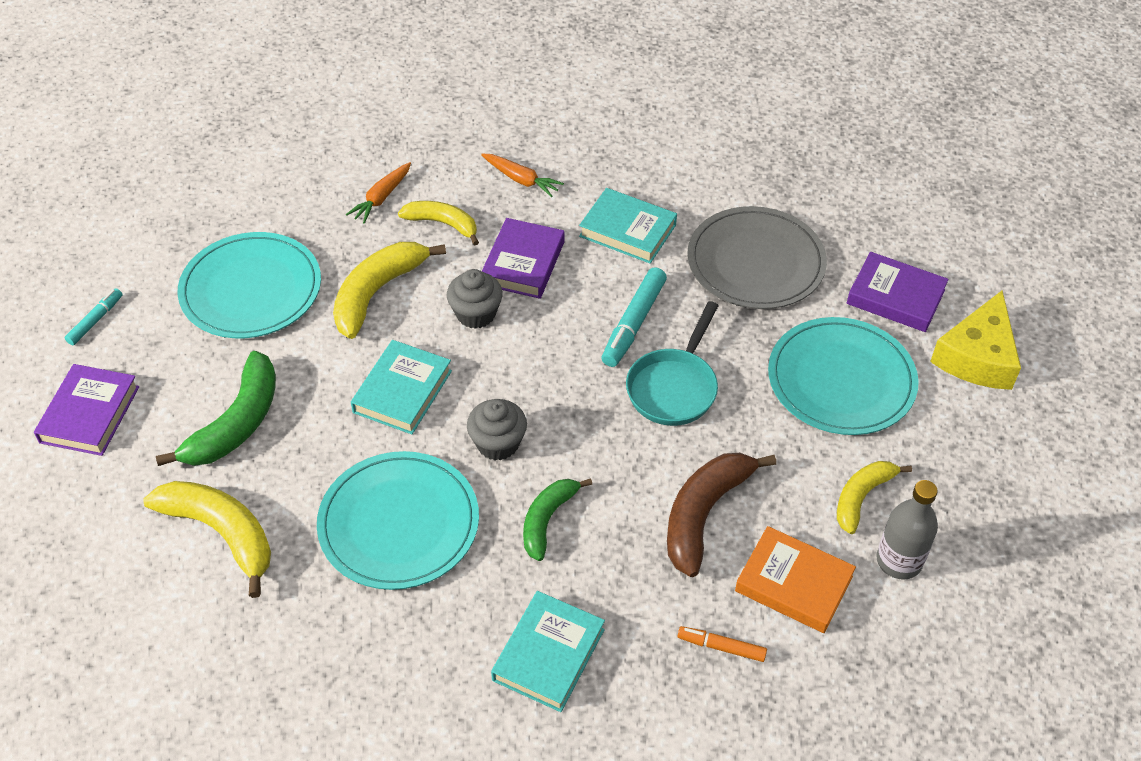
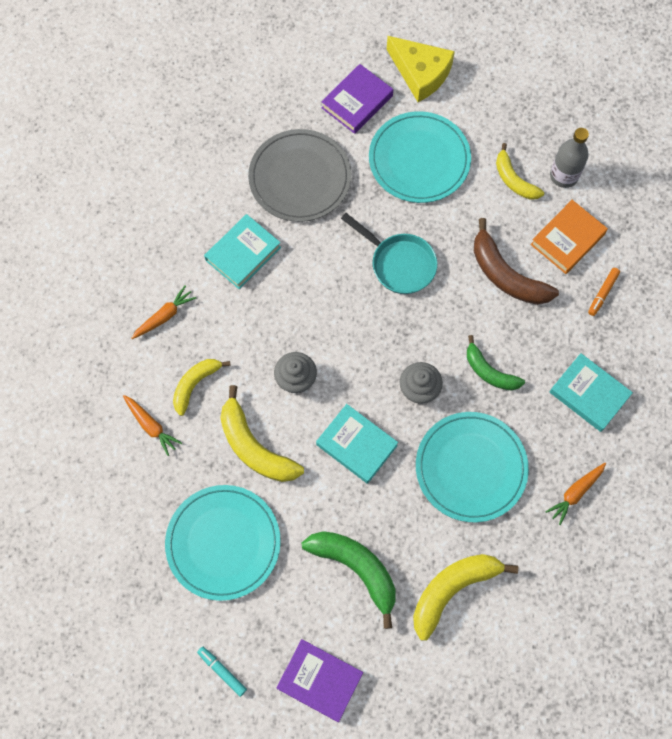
camera: 75 degrees left, 20 degrees up
(387, 662) = (575, 493): none -> orange carrot
(523, 263) = (254, 335): purple book -> none
(633, 323) = (335, 274): turquoise marker -> none

